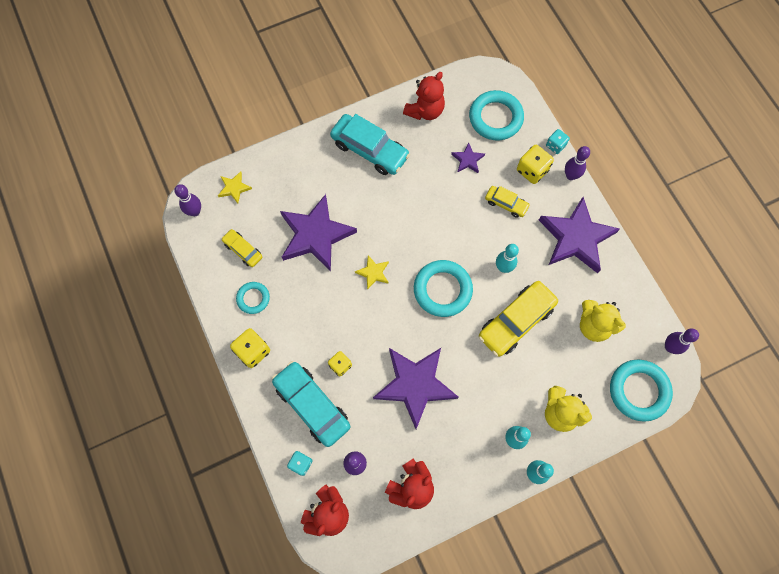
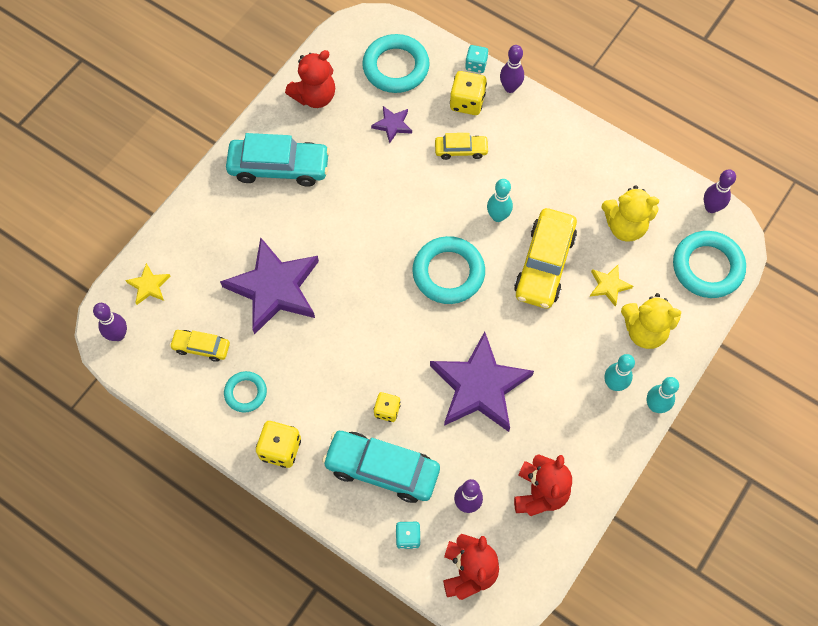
camera: 30 degrees left, 5 degrees down
(373, 273) = (363, 294): yellow star -> yellow star (609, 286)
(425, 110) = (314, 96): red teddy bear -> red teddy bear turned 45 degrees clockwise
(576, 238) = (553, 148): purple star -> none

